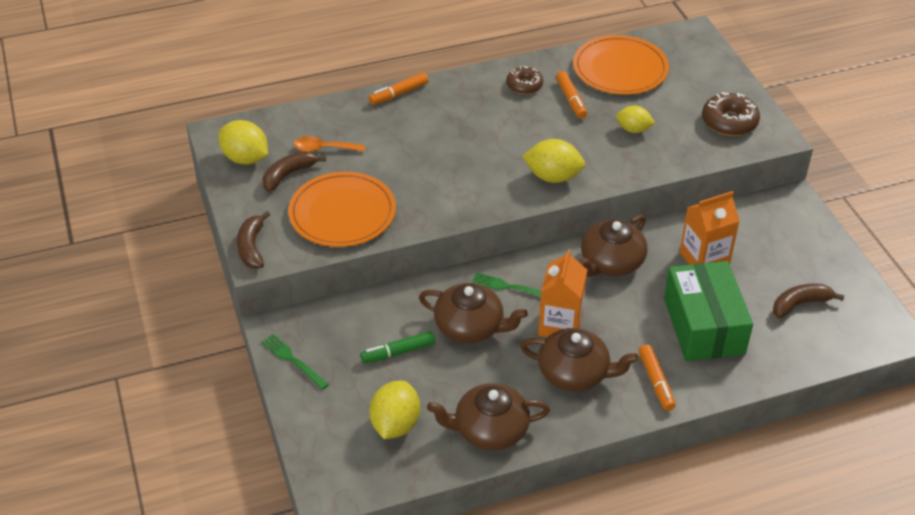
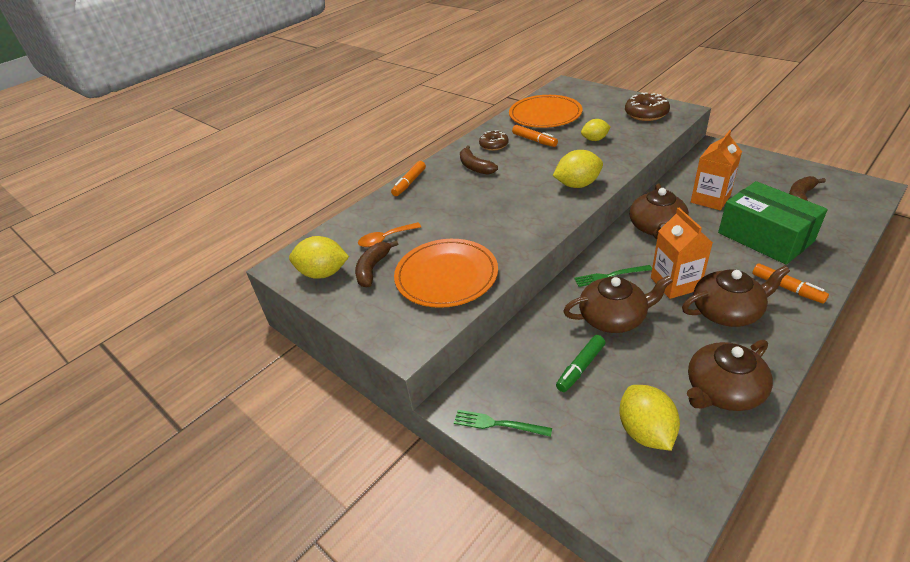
camera: 25 degrees left, 5 degrees down
(252, 247) = (391, 338): brown banana -> brown banana (475, 167)

